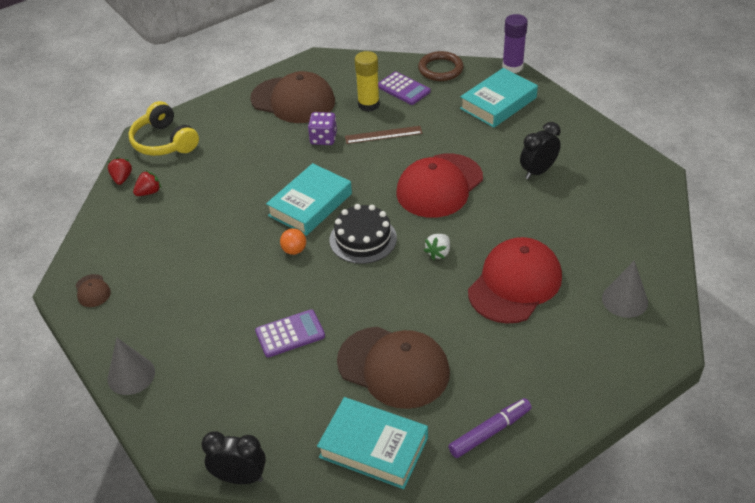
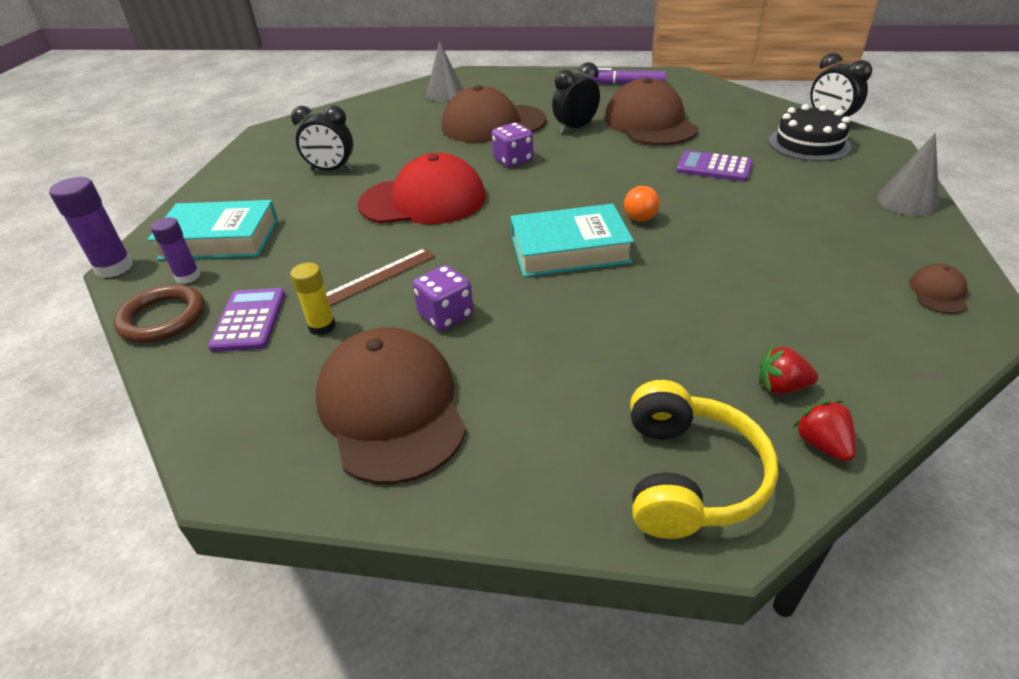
camera: 135 degrees left, 5 degrees down
(122, 178) = (822, 444): red strawberry -> red strawberry turned 120 degrees clockwise
(363, 239) = (560, 197): black cake -> black cake (809, 144)
(368, 104) = (322, 326): yellow glue stick -> yellow glue stick, size x0.66
(373, 447) = (712, 102): turquoise book -> none
(383, 135) = (378, 277): brown ruler -> brown ruler turned 75 degrees counterclockwise
(438, 253) = (513, 160): white strawberry -> purple dice
(444, 320) = (575, 128): none -> black clock
(470, 84) = (188, 276): none -> purple glue stick
(515, 284) = (493, 124): red cap -> brown cap

